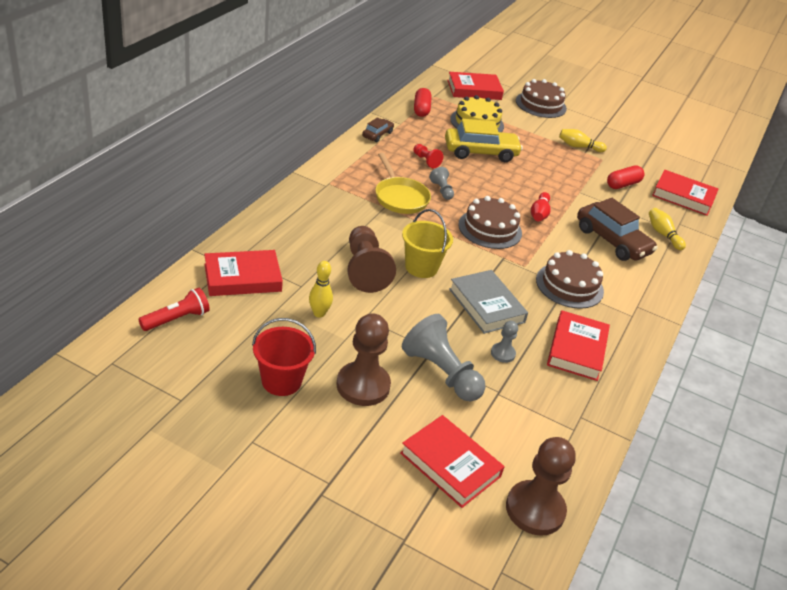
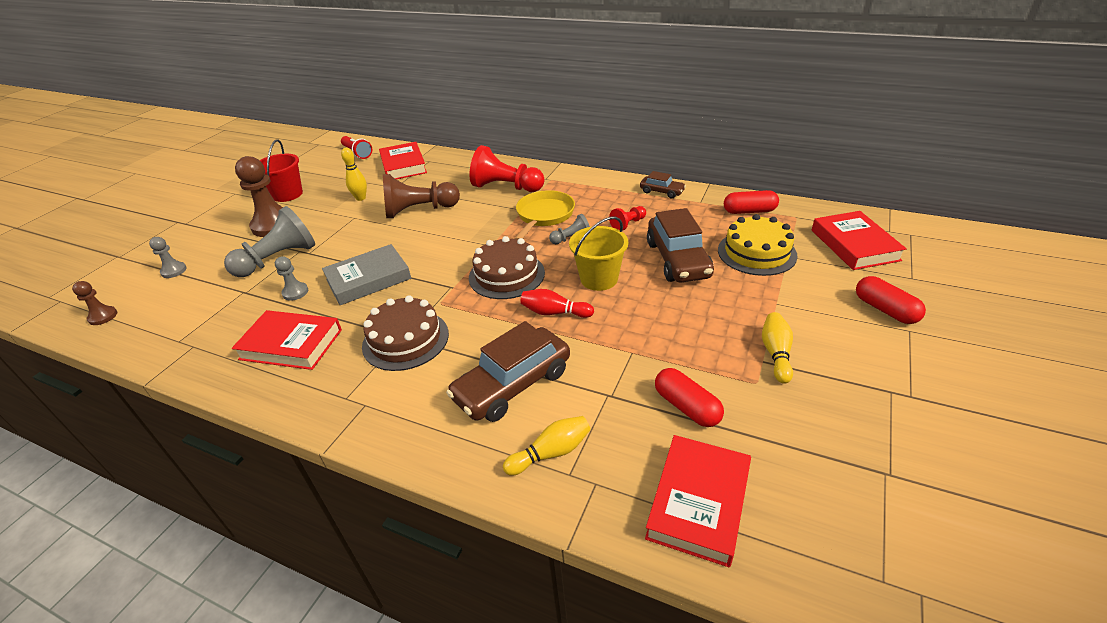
camera: 95 degrees right, 0 degrees up
(335, 210) = (506, 187): none -> red pawn
(400, 197) = (544, 216): yellow pan -> yellow pan turned 135 degrees clockwise
(421, 267) = (427, 237): yellow bucket -> yellow bucket (599, 279)
(450, 465) = (174, 271): red book -> grey pawn
(480, 152) = (678, 259): yellow car -> brown car
(535, 509) = (103, 316): brown pawn -> brown pawn, size x0.49
(541, 104) = (885, 310): brown cake -> red capsule

